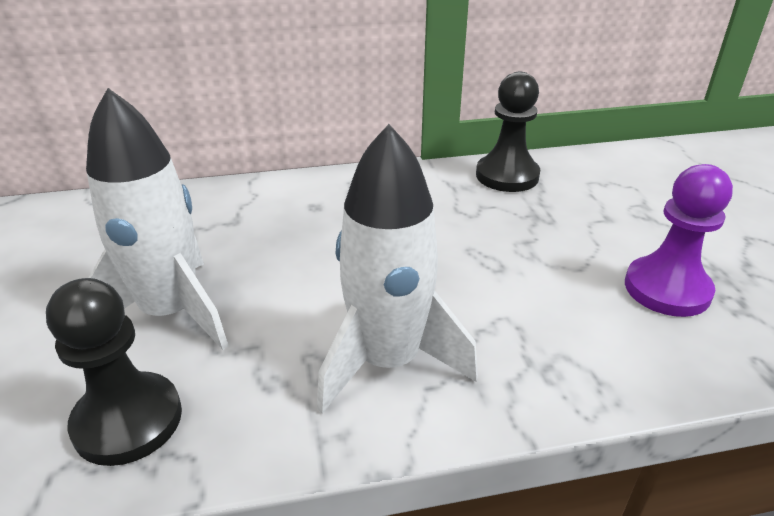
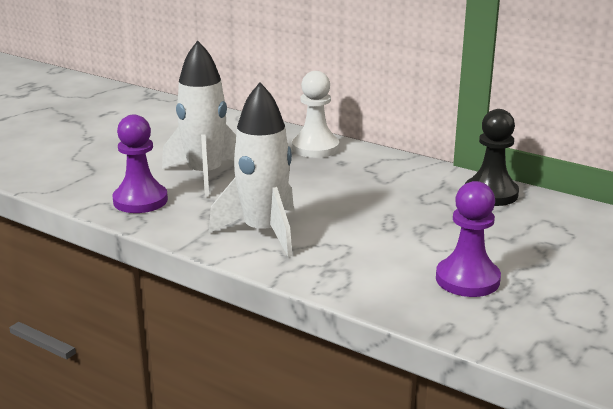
camera: 45 degrees right, 10 degrees down
(128, 420) = (140, 200): black pawn -> purple pawn
(256, 201) = (315, 148): none -> white pawn

